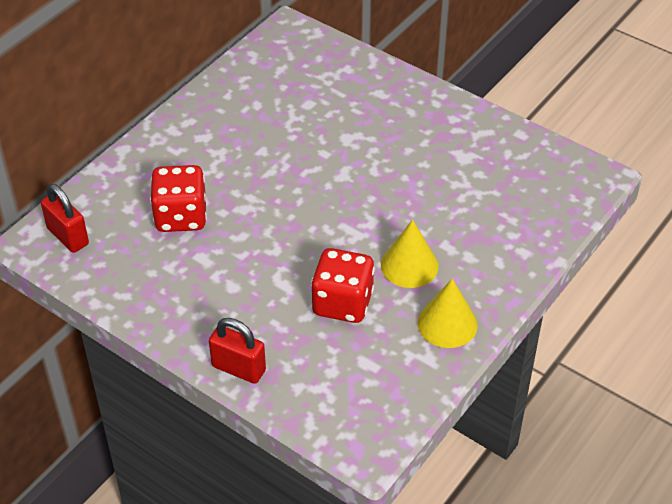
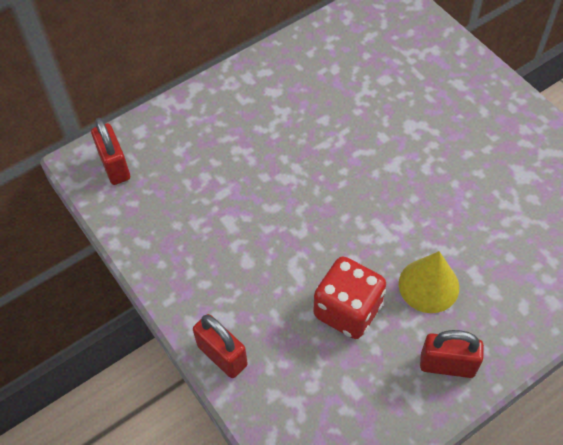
camera: 20 degrees right, 10 degrees up
(181, 216) = (224, 171): red dice -> none
(447, 323) = (447, 365): yellow cone -> red padlock

